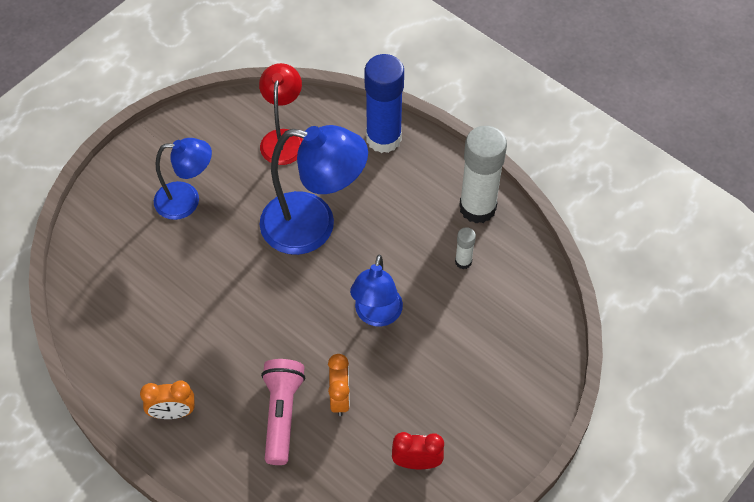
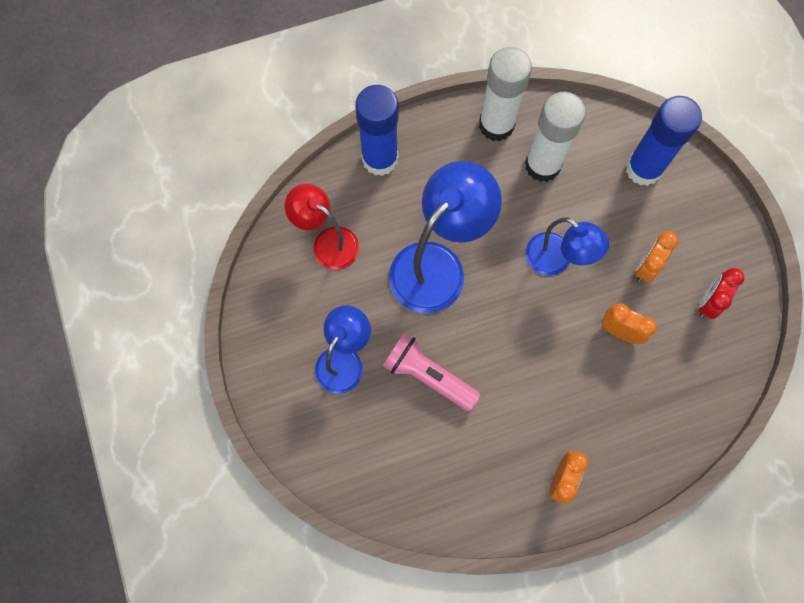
camera: 60 degrees left, 15 degrees up
(282, 414) = (610, 386): pink flashlight -> pink flashlight (428, 375)
(418, 392) = (646, 267): none -> orange clock
(463, 261) = (542, 165): white glue stick -> white glue stick, size x2.23
(517, 346) = (643, 169): none -> blue glue stick

